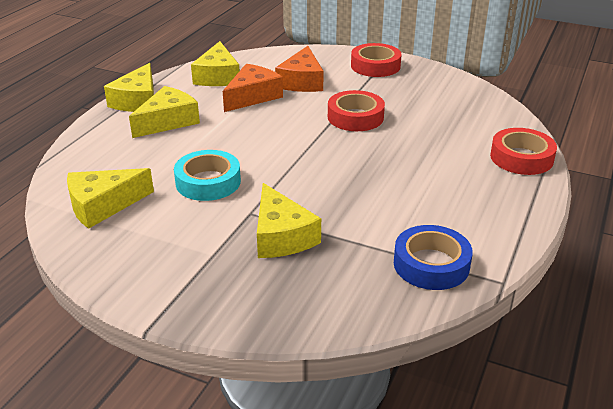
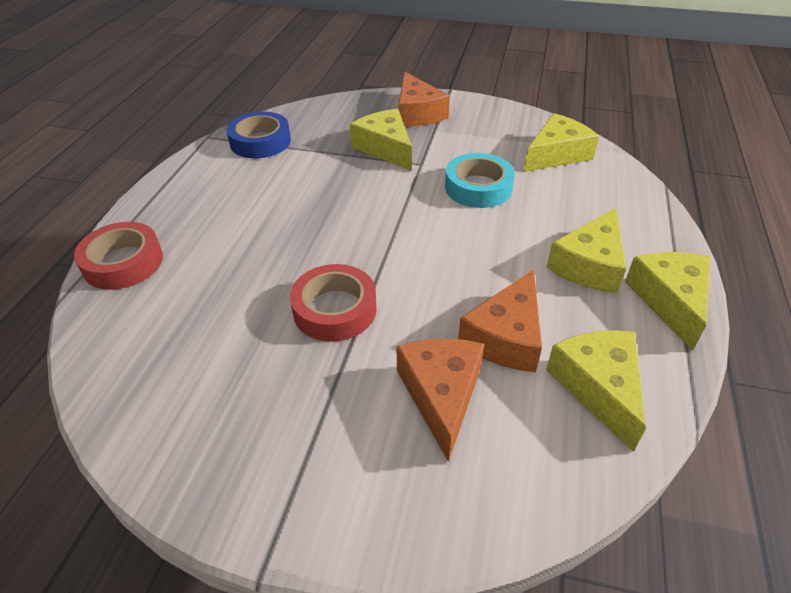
camera: 170 degrees right, 10 degrees up
(220, 286) = (417, 113): none -> orange cheese
(375, 66) = (305, 482): red tape -> none

